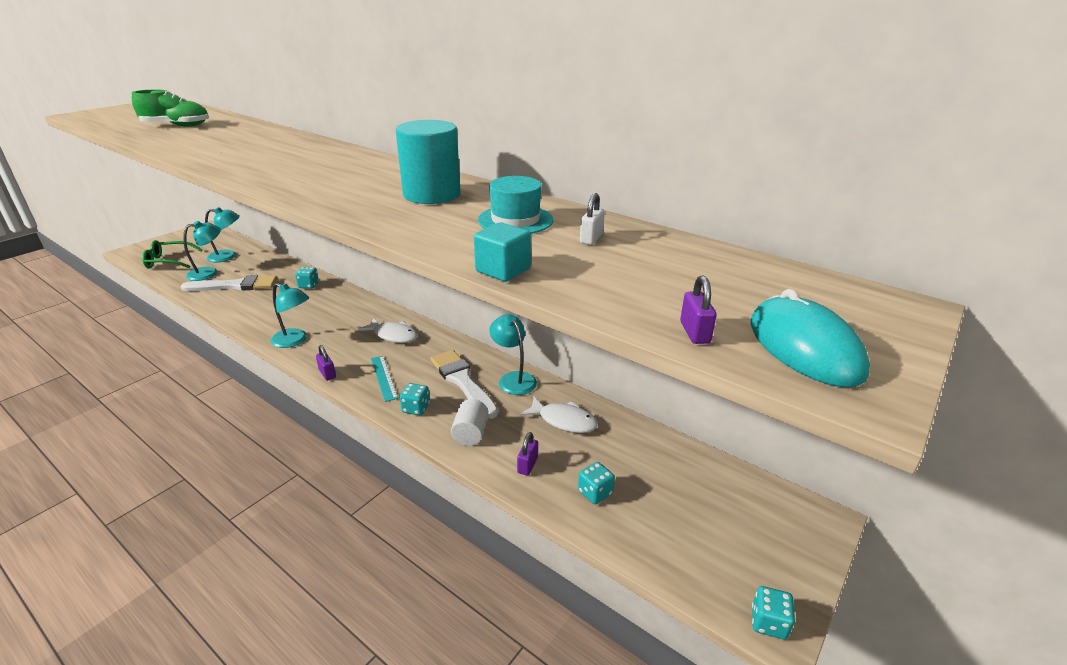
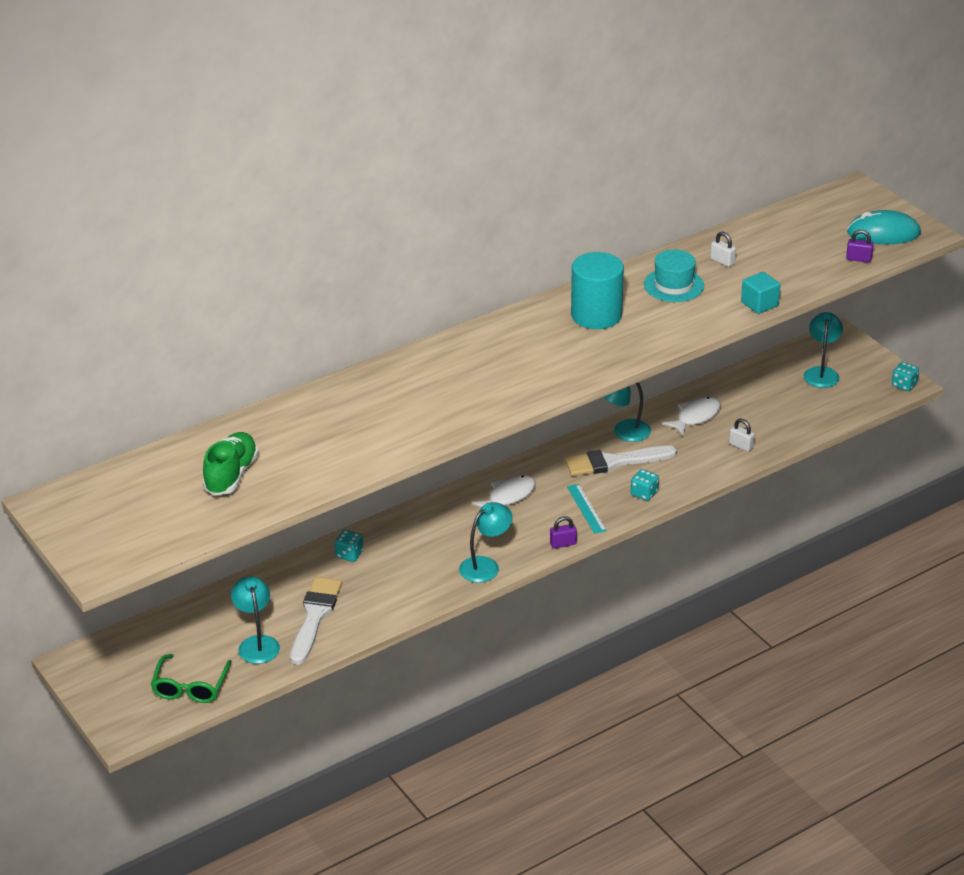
camera: 70 degrees left, 5 degrees up
(228, 256) = (207, 629): turquoise lamp -> turquoise lamp (821, 373)
(383, 377) = (586, 508): turquoise ruler -> turquoise ruler turned 75 degrees clockwise
(470, 433) = (691, 468): white cylinder -> none
(527, 465) = (741, 446): purple padlock -> white padlock
(595, 492) = (781, 421): turquoise dice -> none

